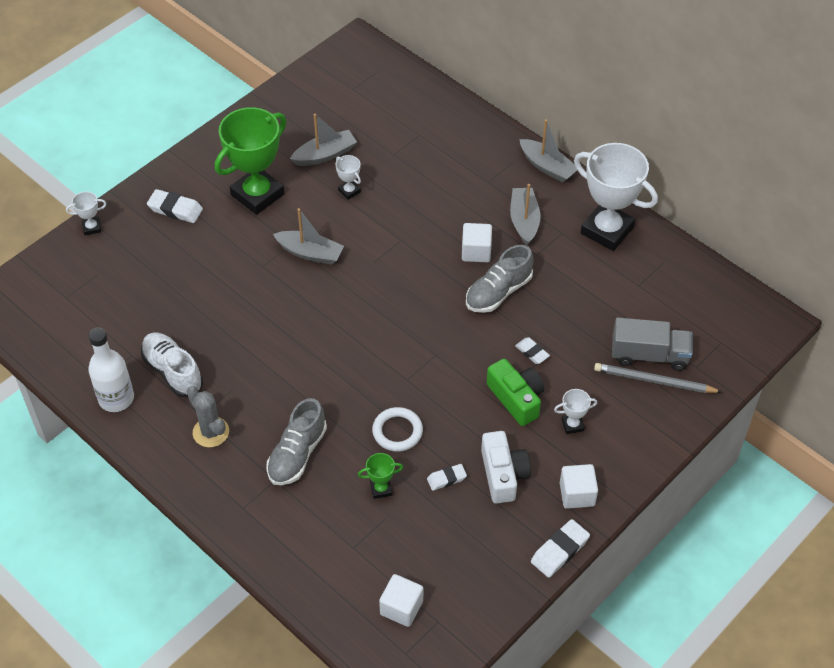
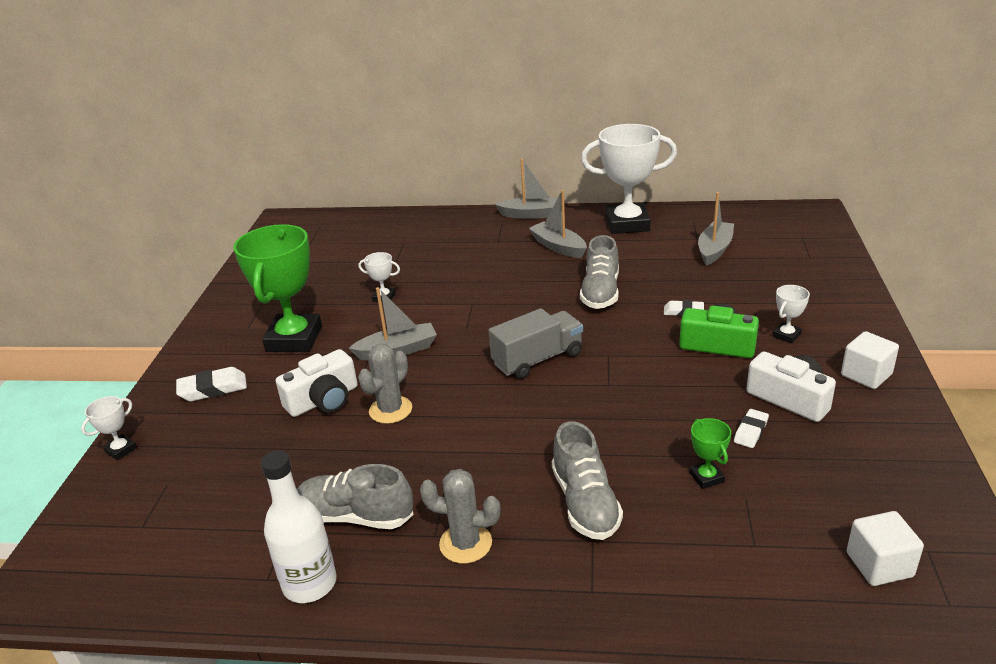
camera: 35 degrees left, 20 degrees down
(173, 371) = (355, 516): white shoe -> grey shoe
(229, 266) = (323, 400): none -> white camera
(259, 304) = (390, 410): none -> grey cactus
(325, 155) = (332, 287): grey boat -> grey boat (714, 249)
(381, 489) = (706, 477): green trophy -> green trophy turned 60 degrees counterclockwise
(397, 431) = (655, 425): white ring -> none
(476, 251) = (546, 280): white cube -> none
(560, 551) = (922, 420): white eraser -> none
(649, 355) = (768, 268): grey truck -> grey truck (537, 359)
(654, 381) = (797, 279): grey pencil -> none

